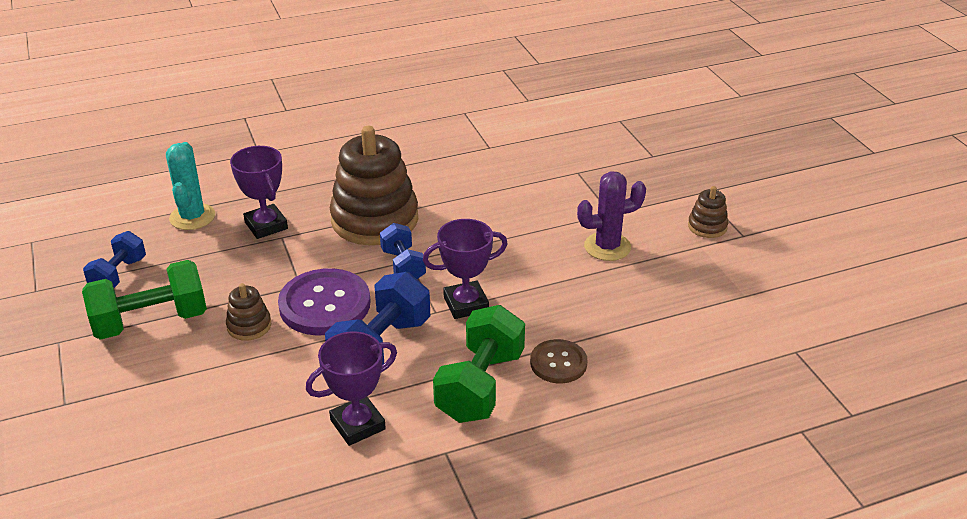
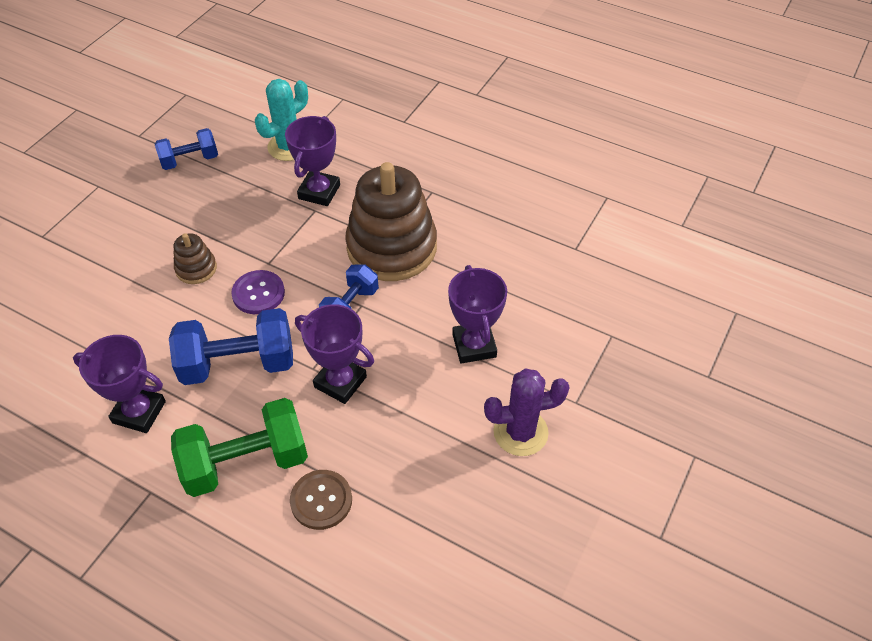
camera: 50 degrees right, 15 degrees up
(151, 321) = (156, 214): green dumbbell -> none
(325, 304) = (258, 293): purple button -> purple button, size x0.59
(513, 229) = (474, 345): none -> purple trophy
(607, 247) = (520, 432): purple cactus -> purple cactus turned 45 degrees counterclockwise
(707, 226) = (640, 496): brown stacking toy -> none

